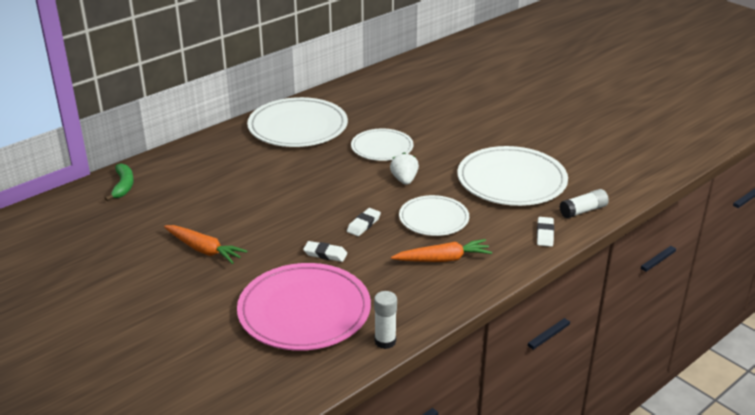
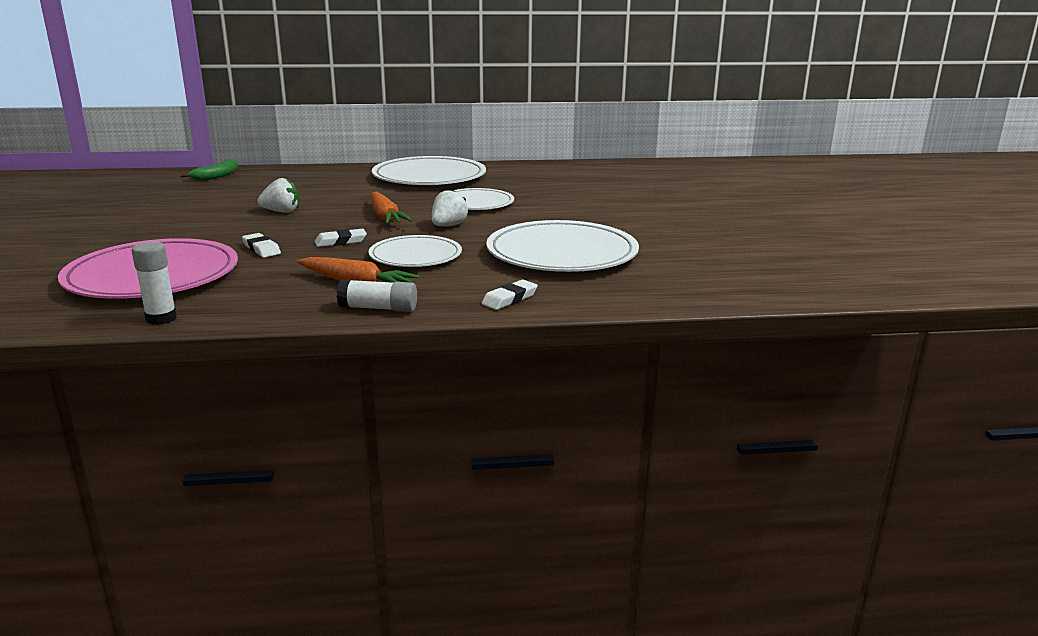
camera: 35 degrees right, 10 degrees down
(204, 250) = (179, 220): orange carrot -> orange carrot (385, 217)
(263, 209) = (281, 212): none -> white strawberry
(583, 211) = (598, 295): white glue stick -> white glue stick (378, 308)

